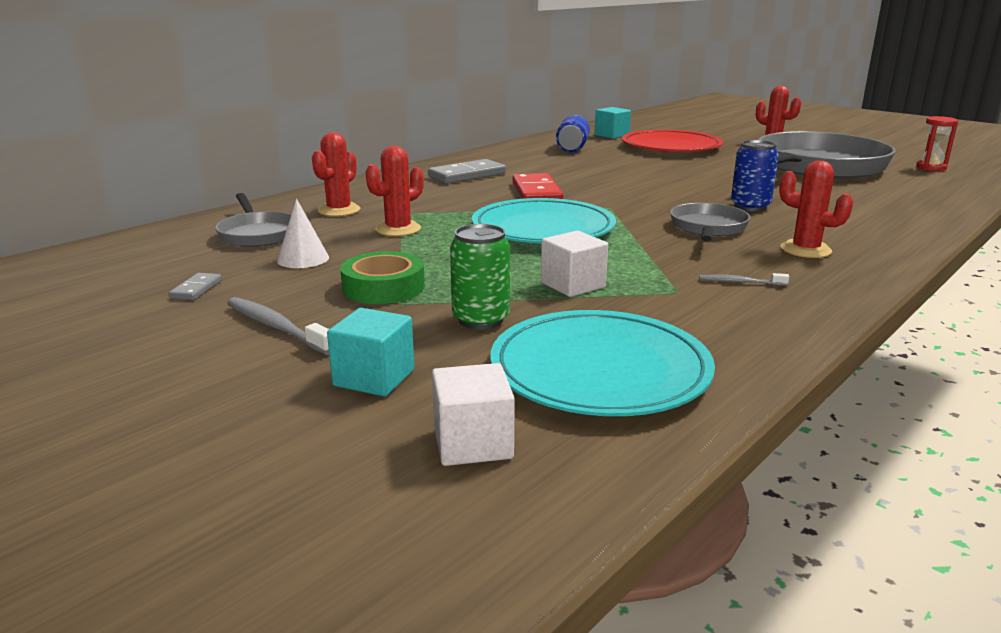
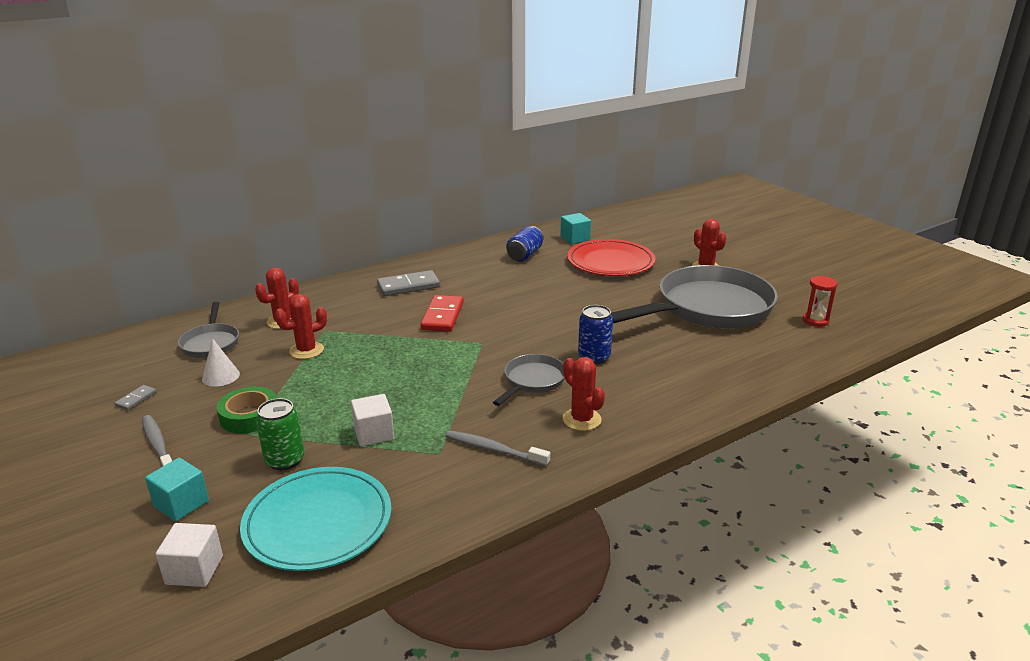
camera: 15 degrees right, 5 degrees up
(543, 228) = (409, 364): turquoise plate -> none
(740, 282) = (494, 450): grey toothbrush -> grey toothbrush, size x1.74

